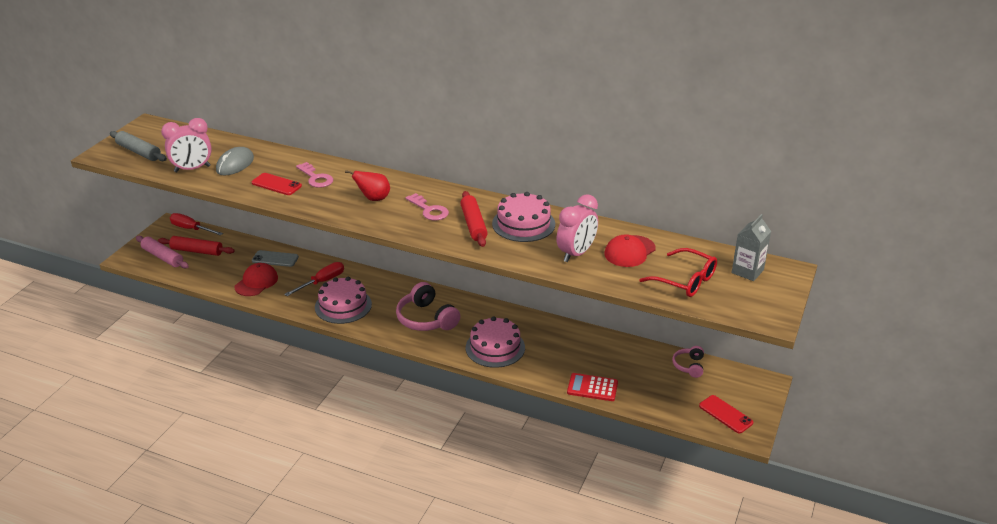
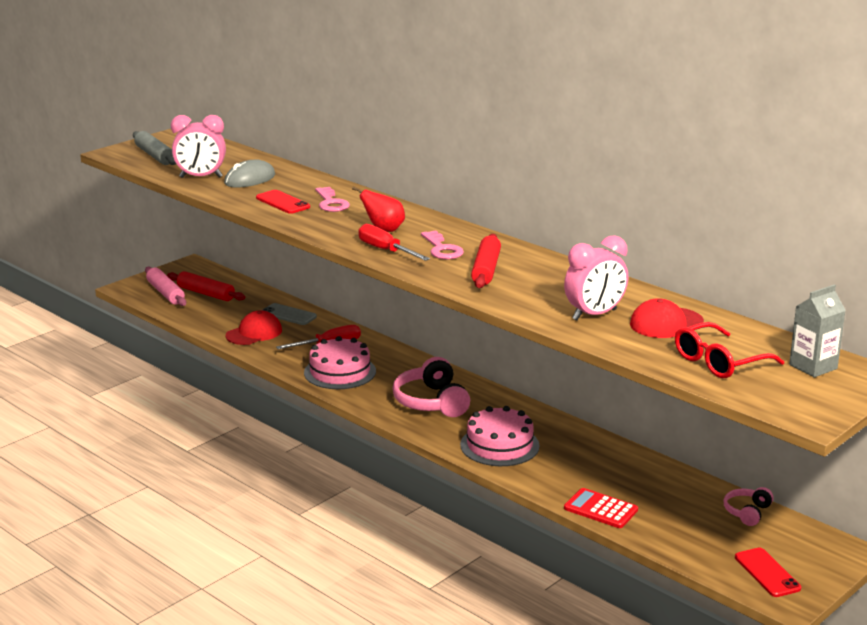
camera: 20 degrees right, 10 degrees down
(191, 229) = (212, 272): red screwdriver -> red screwdriver (385, 250)
(523, 224) = (548, 278): pink cake -> none
(685, 280) = (719, 362): red glasses -> red glasses turned 90 degrees clockwise

